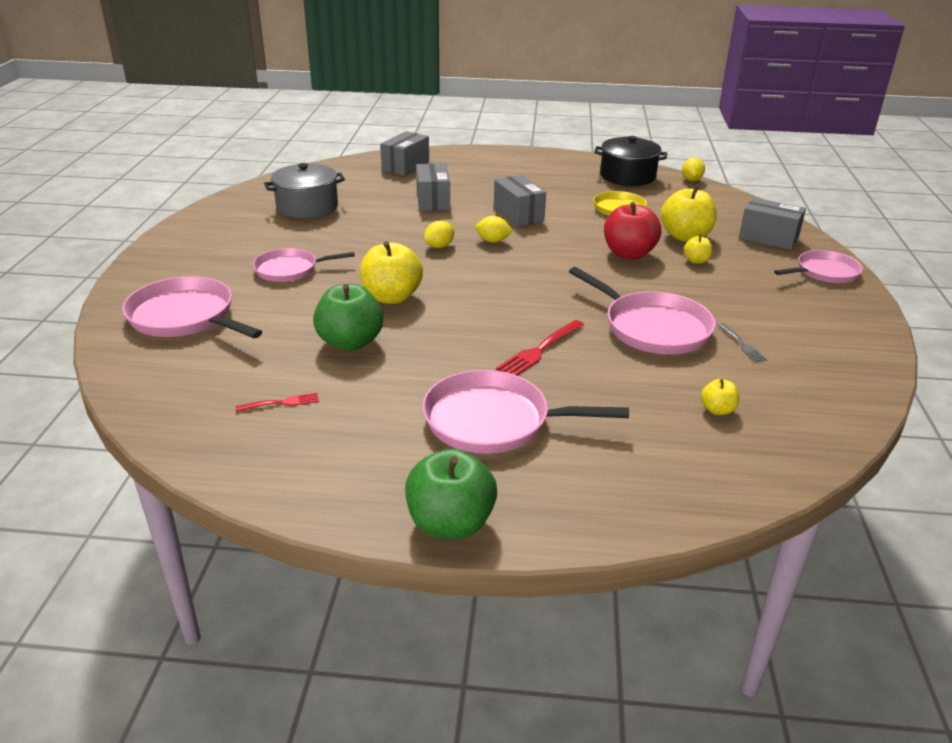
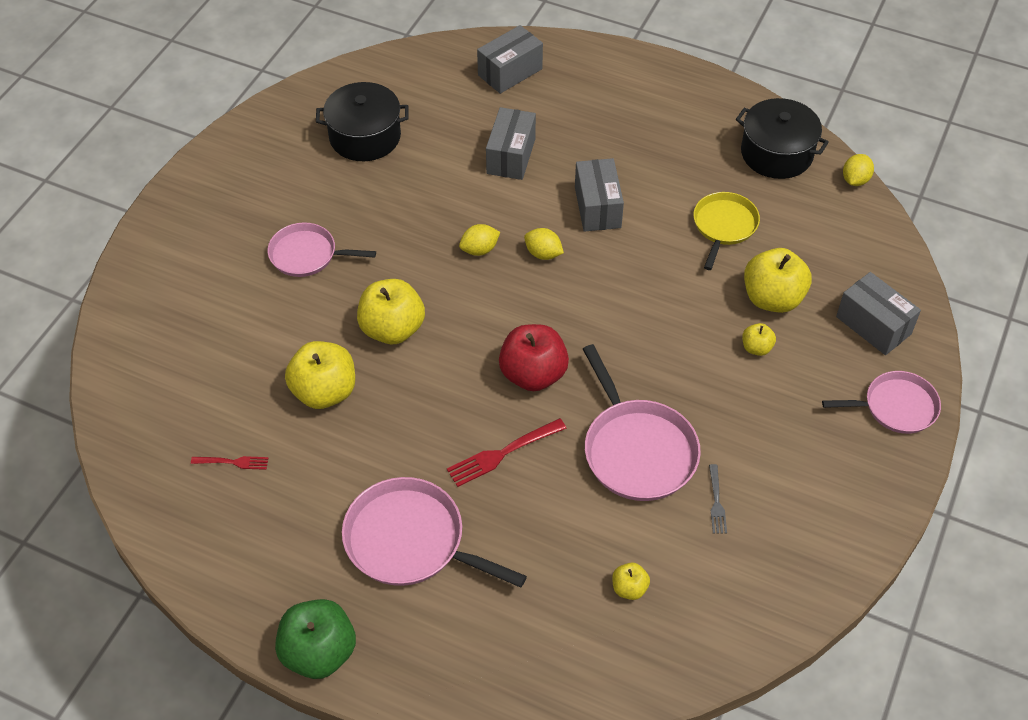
camera: 20 degrees right, 20 degrees up
(185, 317) = (184, 310): pink pan -> none
(307, 206) = (365, 136): grey pot -> black pot
(350, 342) = (324, 392): green apple -> yellow apple
(629, 254) = (685, 316): red apple -> red apple (533, 374)

